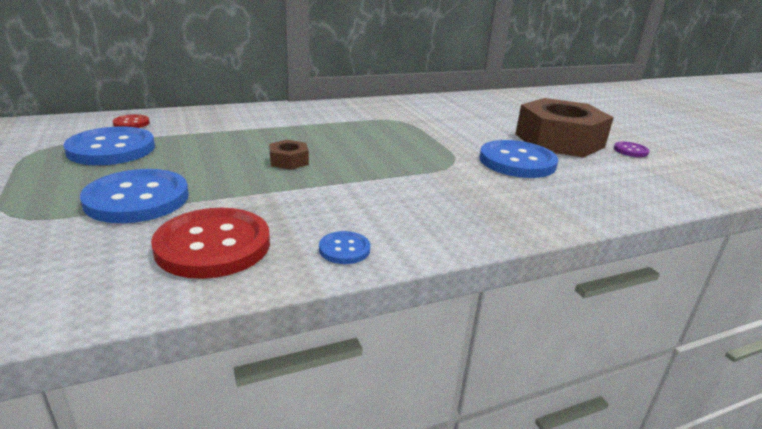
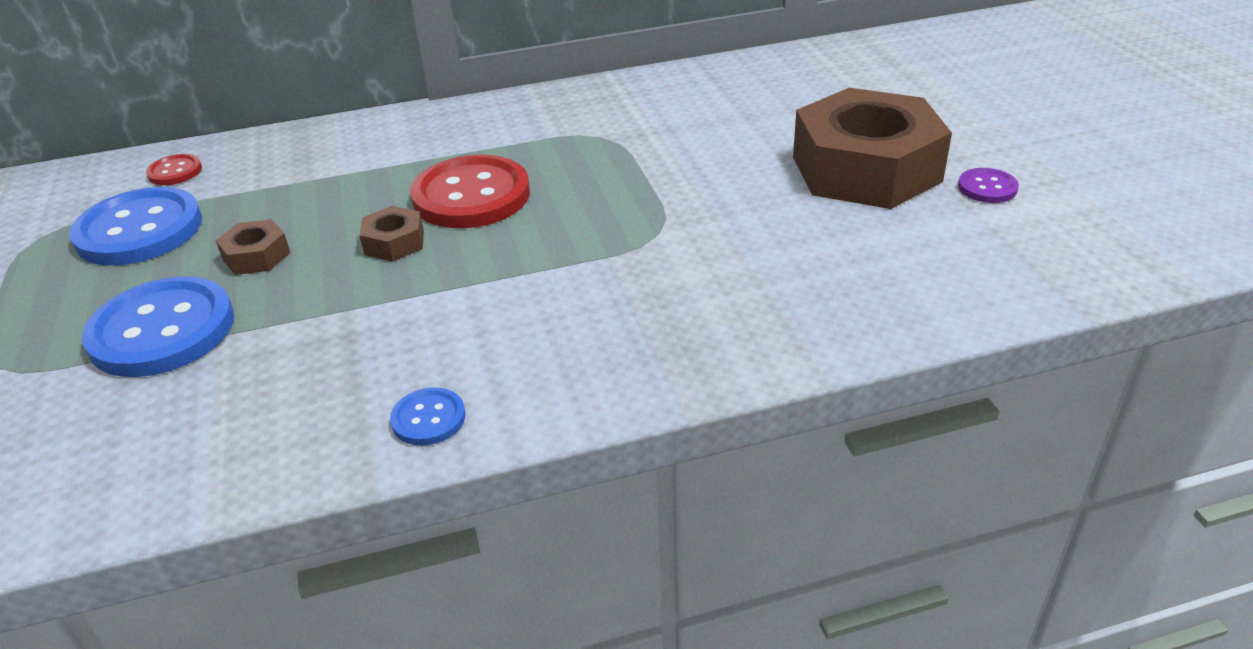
camera: 10 degrees right, 10 degrees up
(197, 164) = (256, 256): none -> brown nut
(213, 245) = (250, 415): red button -> red button (471, 196)
(517, 162) = (766, 225): blue button -> none

